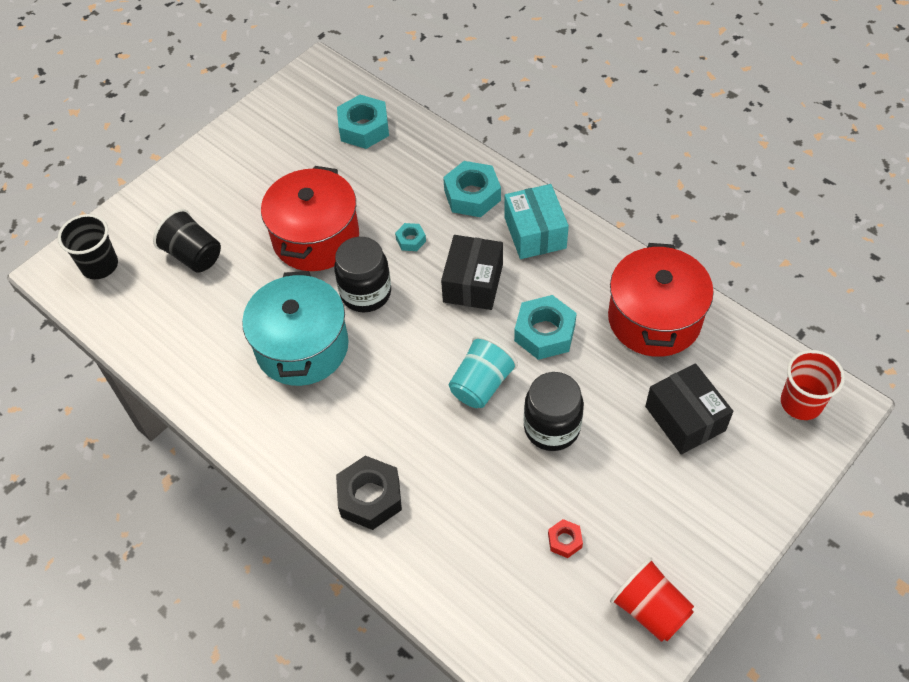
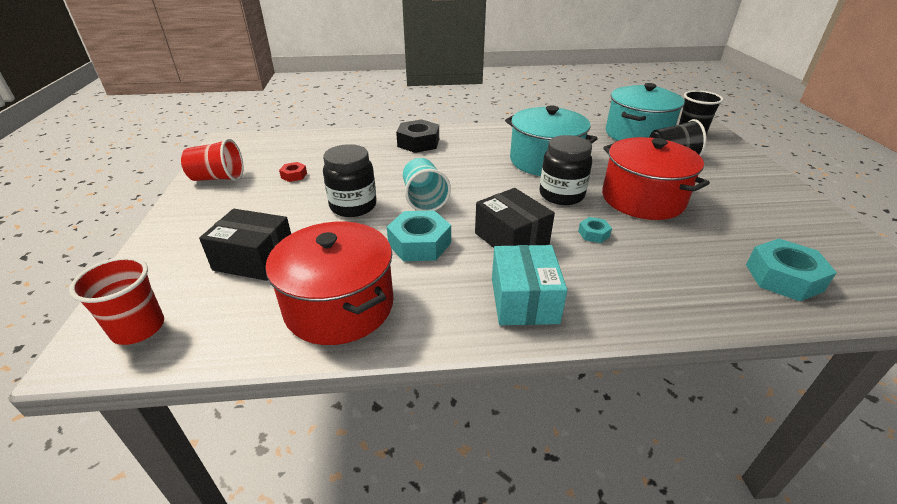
camera: 130 degrees right, 20 degrees down
(145, 308) = (637, 134): none -> turquoise pot
(472, 195) = (616, 291): turquoise nut -> none
(535, 233) = (524, 300): turquoise box -> turquoise box turned 60 degrees clockwise

